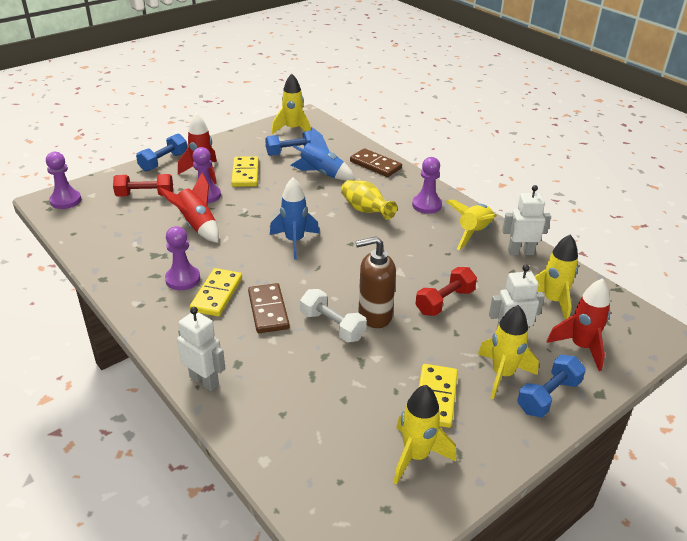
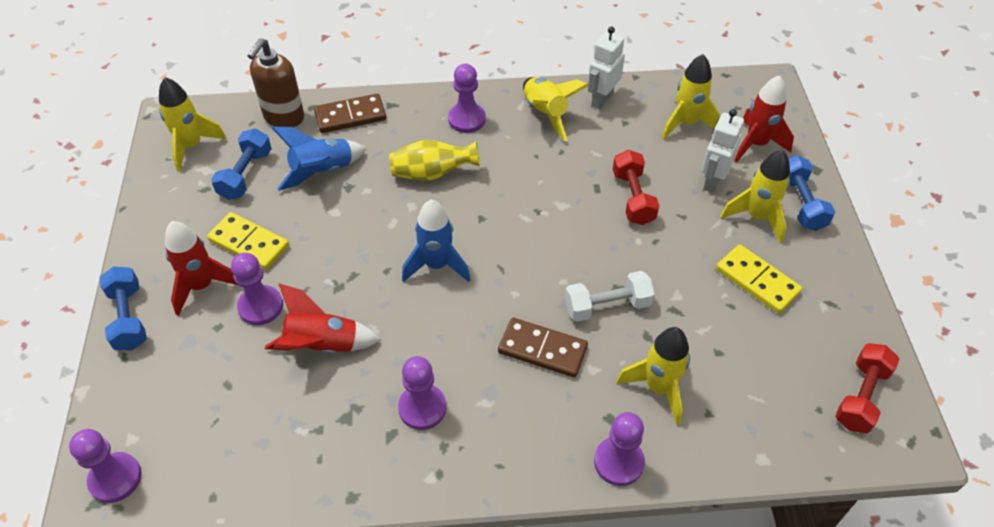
camera: 55 degrees left, 15 degrees up
(145, 195) = (195, 374): red dumbbell -> red dumbbell (861, 396)
(204, 381) = (618, 462): white robot -> purple pawn
(216, 294) = (478, 386): yellow domino -> none
(374, 316) = (615, 263): brown soap dispenser -> brown soap dispenser (284, 117)
(416, 456) = (819, 336): yellow rocket -> yellow rocket (658, 388)

